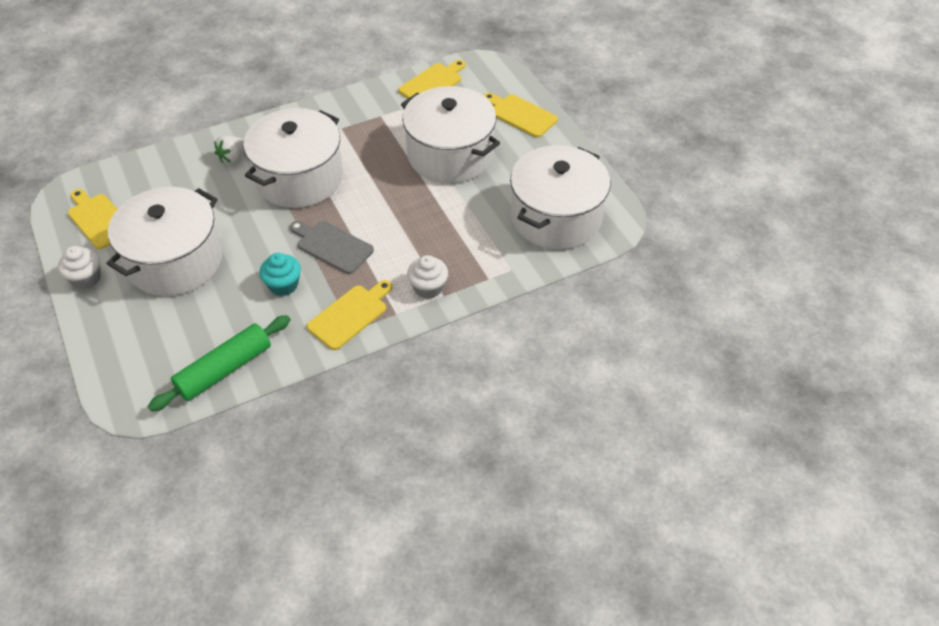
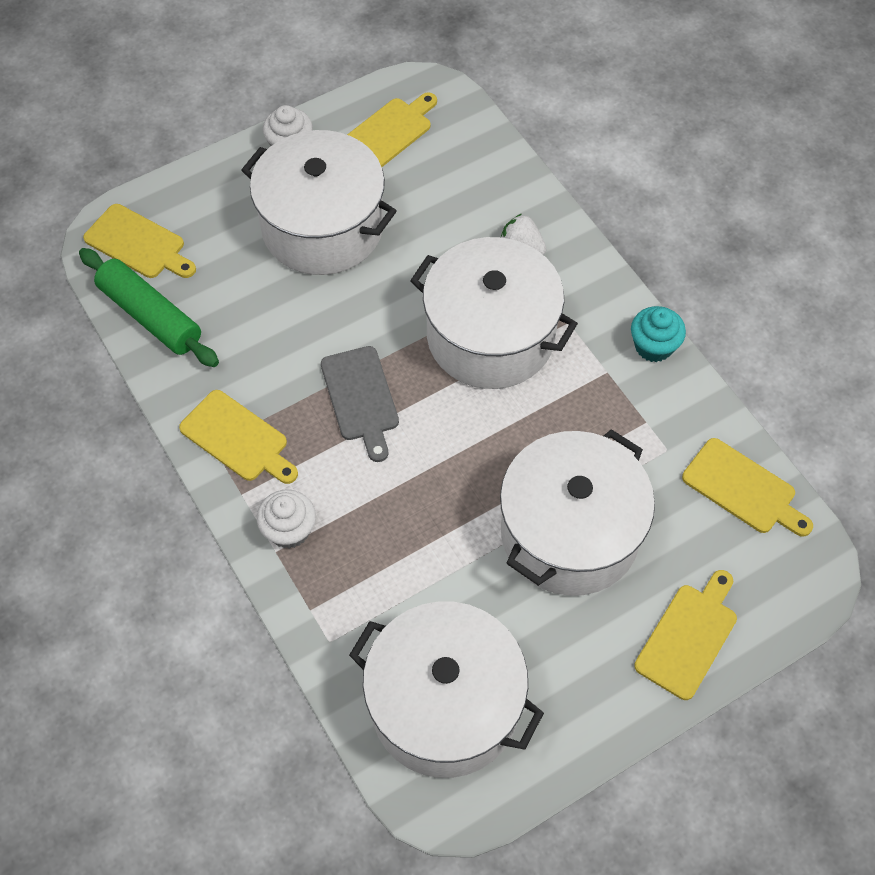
camera: 85 degrees right, 10 degrees up
(148, 379) = (138, 244): none -> yellow cutting board
(283, 285) = (287, 353): turquoise cupcake -> turquoise cupcake (653, 346)
(332, 246) = (361, 398): grey cutting board -> grey cutting board turned 135 degrees clockwise

